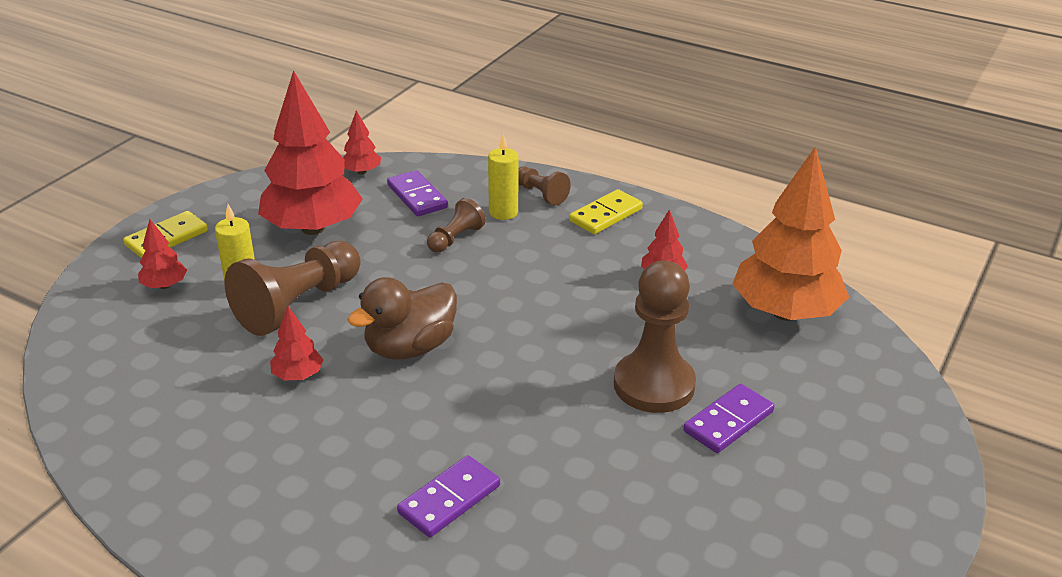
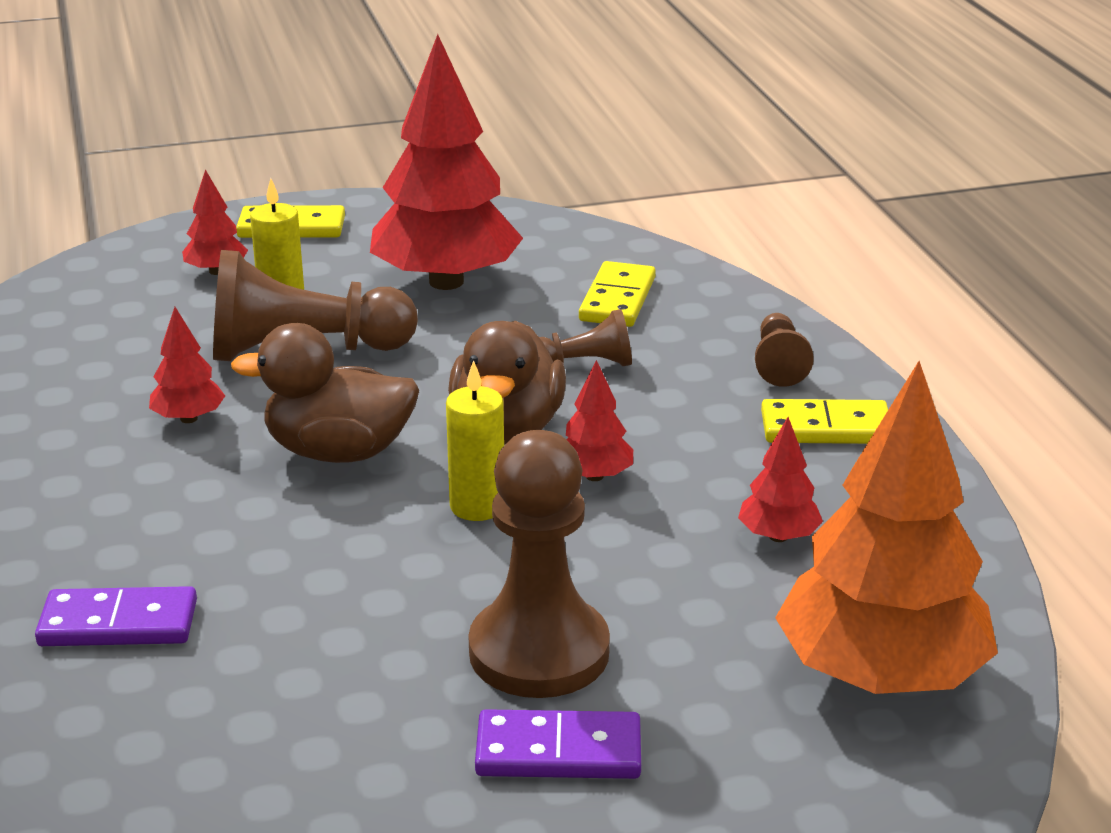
camera: 45 degrees right, 5 degrees down
(361, 172) = (598, 246): red tree -> red tree (594, 476)
(417, 196) = (618, 299): purple domino -> yellow domino
(472, 290) = (507, 429): none -> brown duck
(503, 212) = (693, 363): yellow candle -> yellow candle (477, 506)

